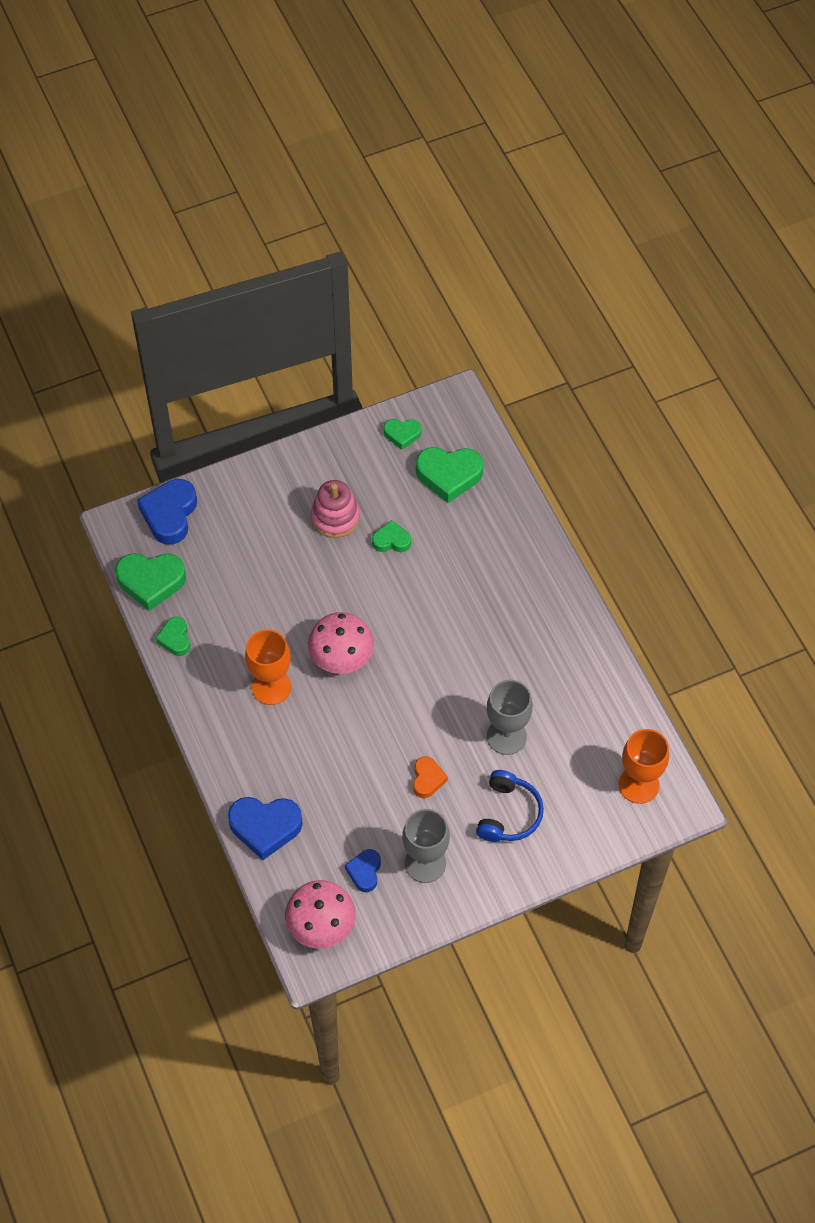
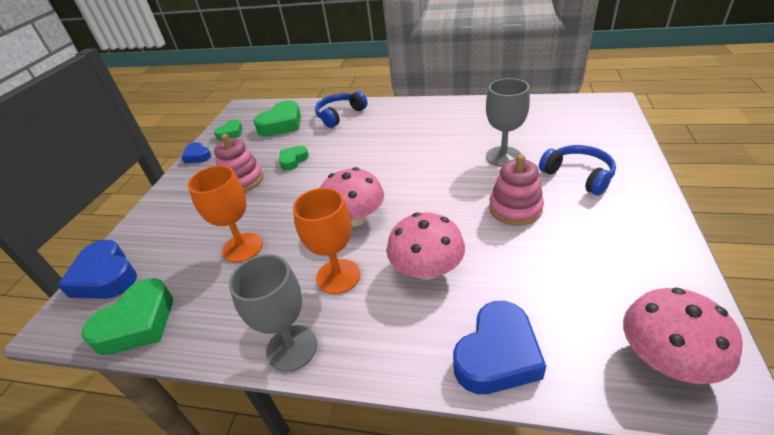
camera: 50 degrees left, 20 degrees down
(175, 639) = (212, 332): green heart -> none
(315, 746) = (427, 269): none -> pink mushroom
(364, 872) = (601, 288): blue heart -> blue heart (197, 156)
(425, 863) = (609, 239): grey goblet -> grey goblet (292, 348)
(427, 779) = (515, 208): orange heart -> pink stacking toy
(501, 526) = (340, 115): none -> blue headphones
(639, 785) = (584, 114): orange goblet -> orange goblet (242, 247)

